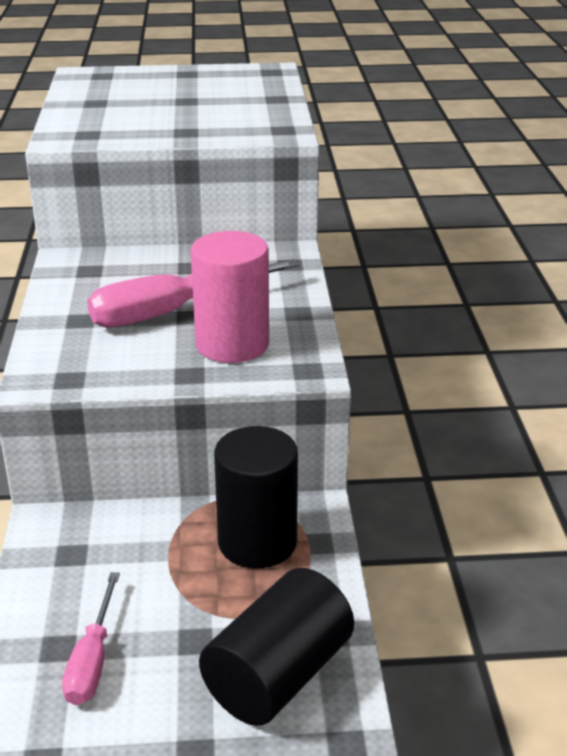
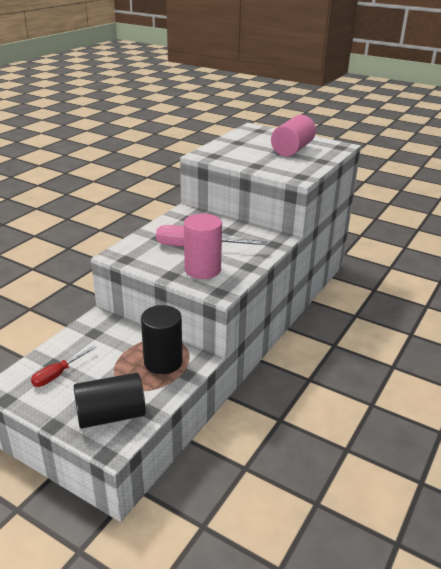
camera: 35 degrees right, 0 degrees up
(92, 660) = (58, 374): pink screwdriver -> red screwdriver
(205, 93) = (292, 149): none -> pink cylinder

